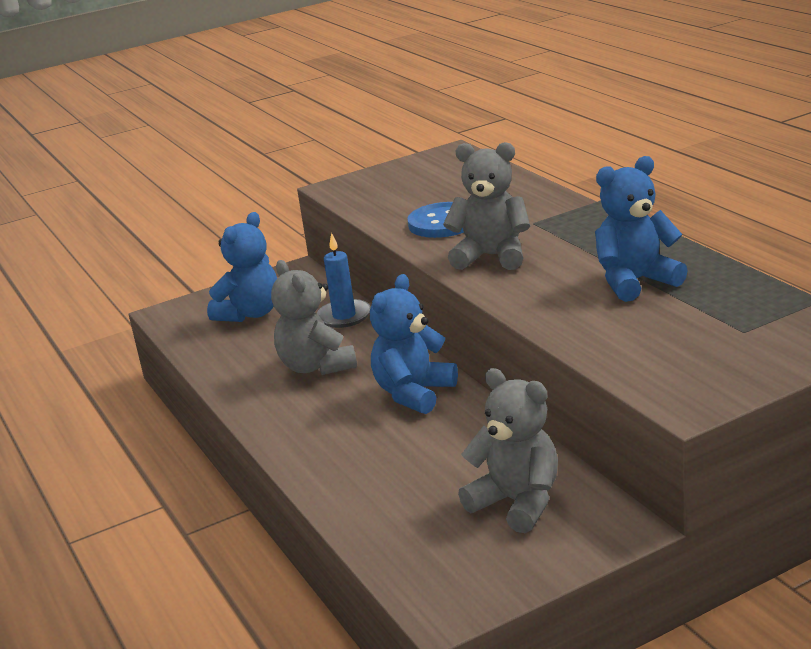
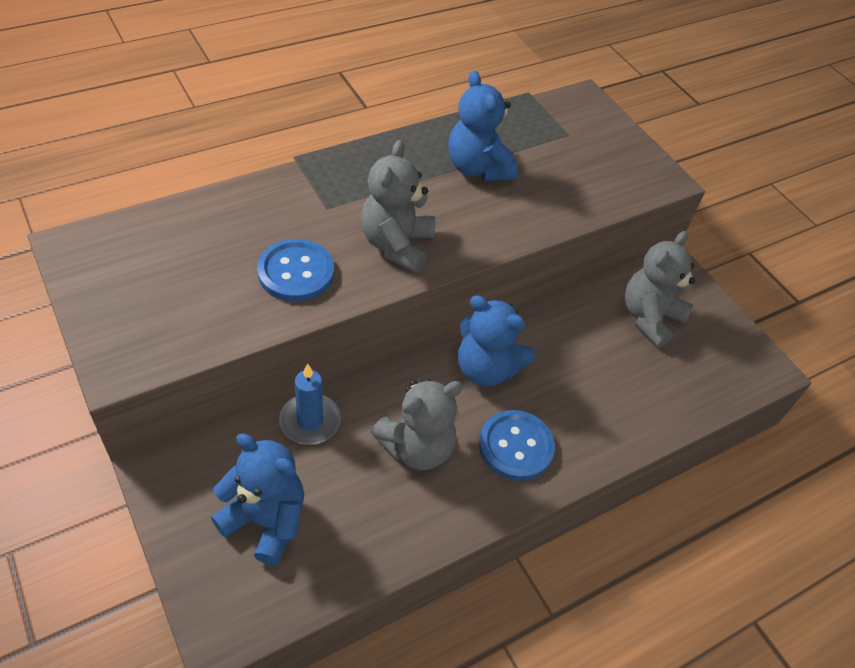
camera: 100 degrees left, 25 degrees up
(316, 417) = (515, 446): none -> blue button

